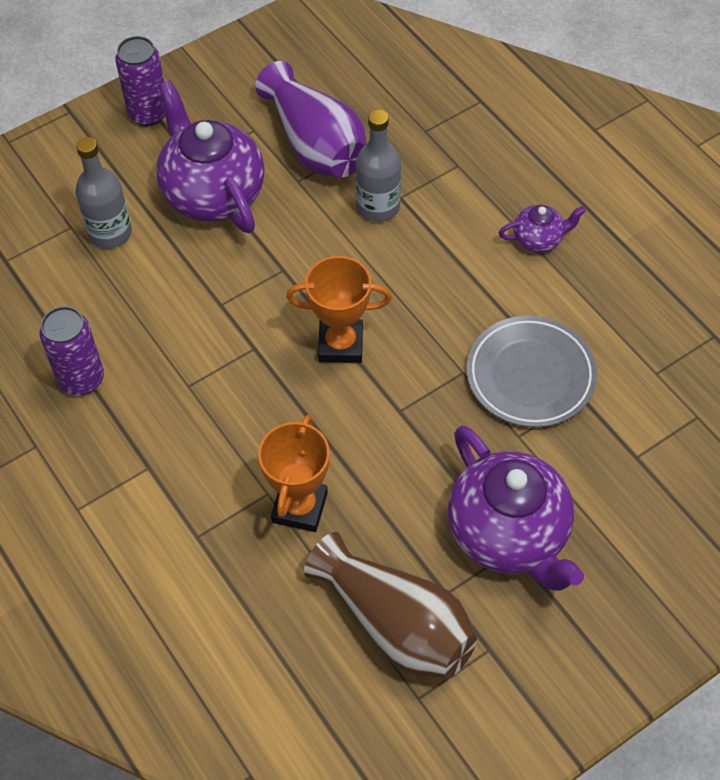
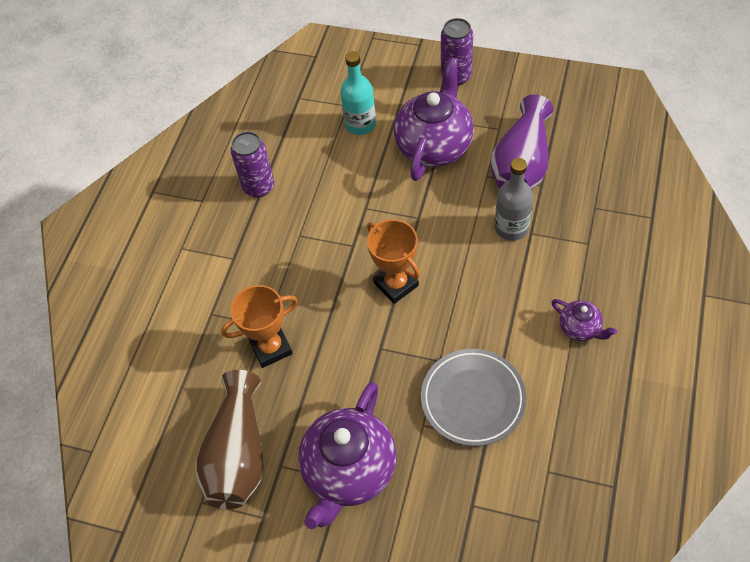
camera: 55 degrees right, 0 degrees up
(110, 233) = (360, 124): grey bottle -> turquoise bottle

